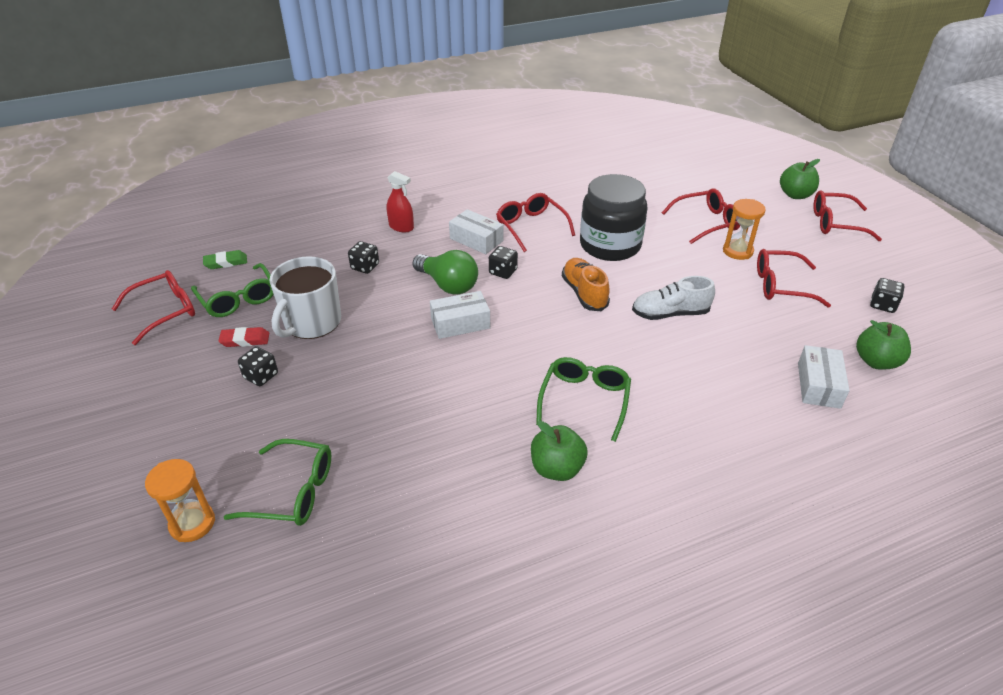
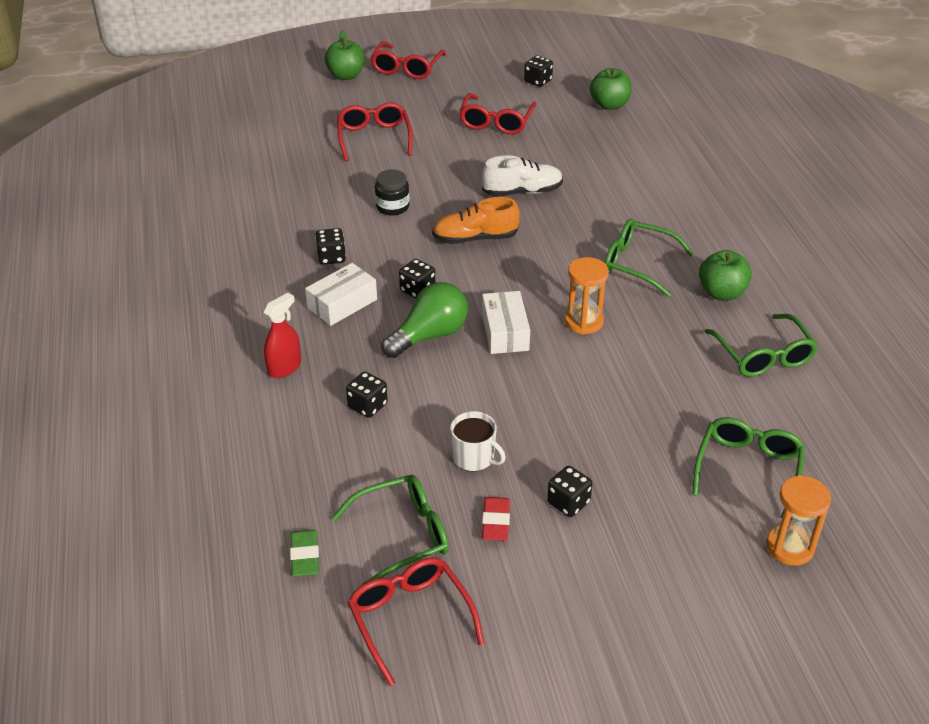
camera: 80 degrees left, 0 degrees up
(312, 322) = (474, 457): white mug -> white mug, size x0.56
(459, 505) = (763, 356): none -> green glasses
(531, 227) = (331, 257): red glasses -> black dice
(610, 245) = (392, 207): black jar -> black jar, size x0.47
(670, 313) = (522, 192): white shoe -> white shoe turned 105 degrees counterclockwise
(737, 251) = (433, 132): orange hourglass -> orange hourglass (583, 321)
(818, 385) = (634, 138): white box -> none

